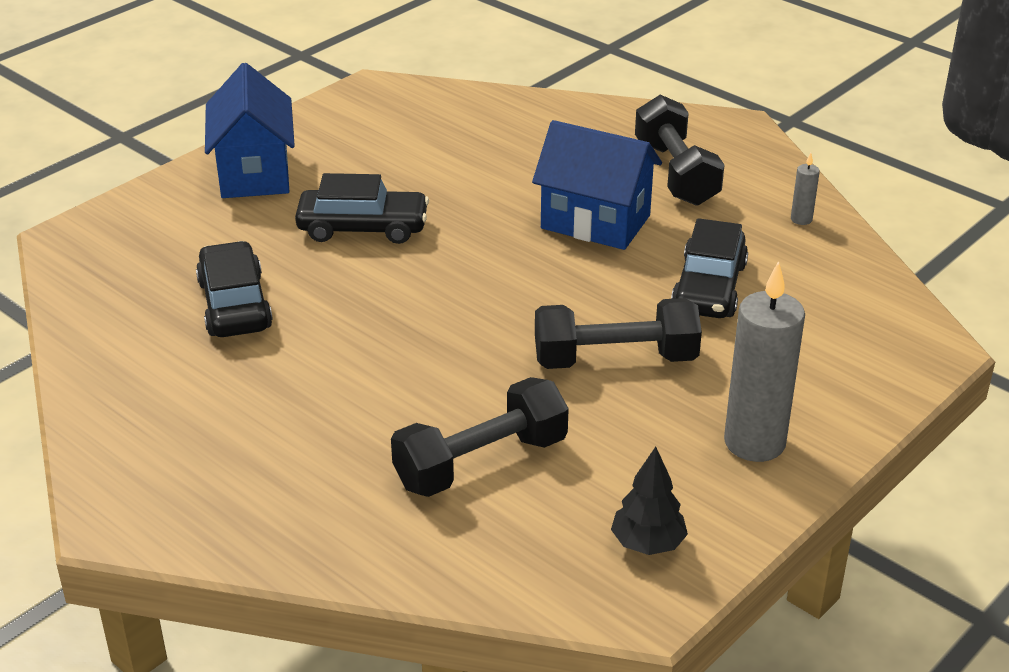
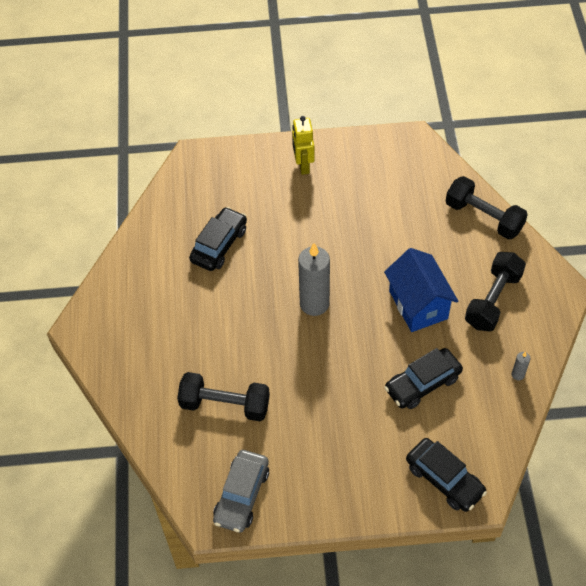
camera: 45 degrees right, 20 degrees up
(254, 173) = (303, 165): blue house -> yellow robot
(363, 228) = (313, 234): black car -> black car (444, 479)
(615, 359) = (334, 393): black dumbbell -> black dumbbell (483, 217)
(647, 544) = (242, 495): black tree -> grey car
(754, 442) = (339, 482): grey candle -> grey candle (314, 304)

